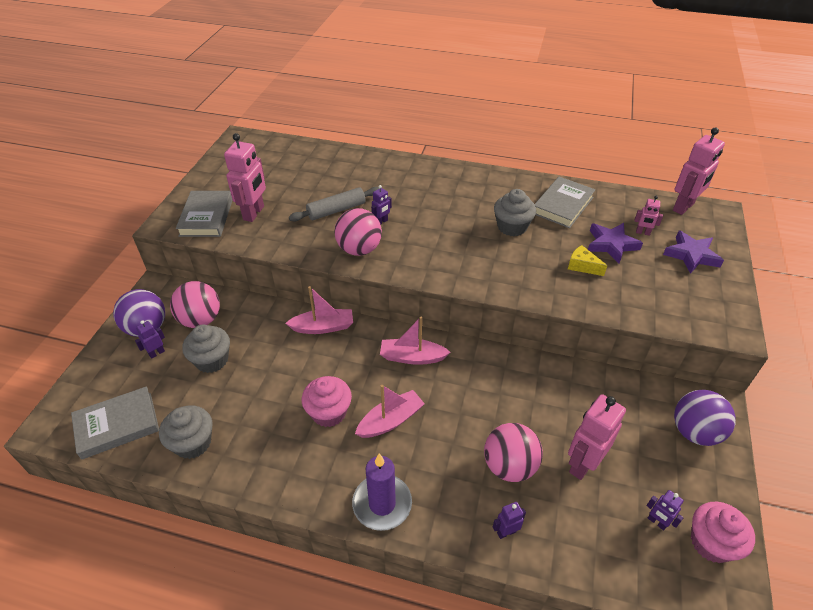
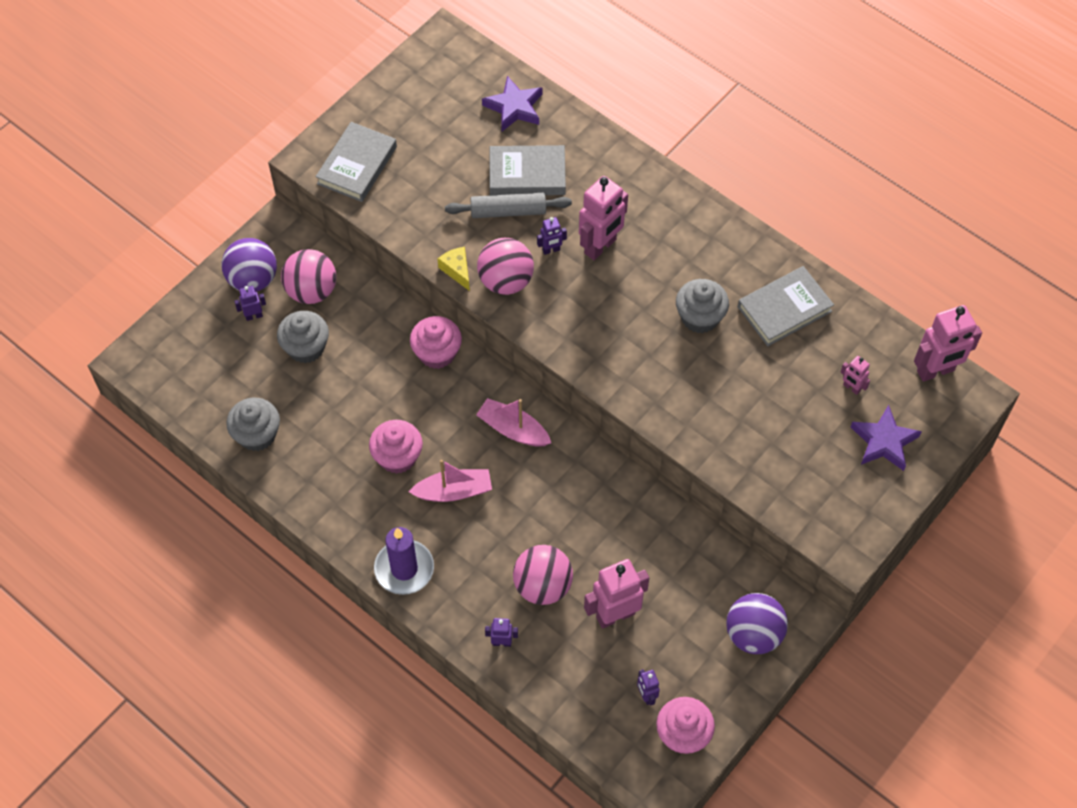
camera: 25 degrees right, 15 degrees up
(117, 425) = (193, 386): grey book -> grey book (527, 174)
(254, 213) = (412, 179): pink robot -> pink robot (600, 247)
(323, 327) = (437, 353): pink boat -> pink cupcake
(582, 266) = (743, 404): yellow cheese -> yellow cheese (457, 270)
(611, 245) = (799, 389): purple star -> purple star (514, 107)

